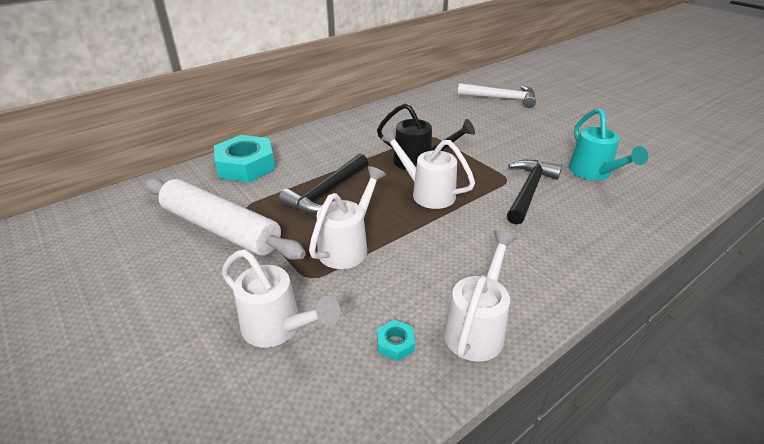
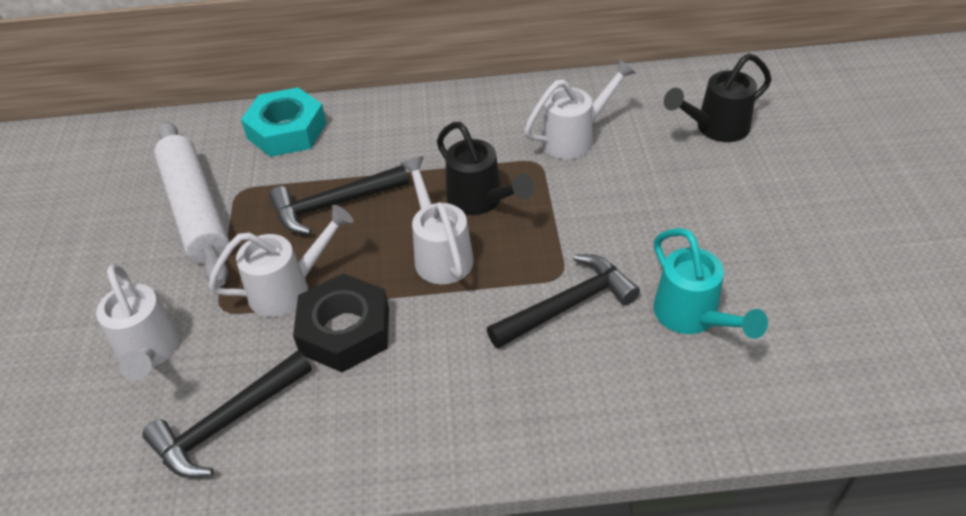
camera: 35 degrees right, 10 degrees up
(395, 343) = (227, 423): turquoise nut -> black hammer
(415, 253) = (345, 330): none -> black nut
(477, 328) = (314, 449): white watering can -> white watering can (574, 138)
(501, 98) = (715, 128): white hammer -> black watering can
(593, 173) = (692, 317): turquoise watering can -> turquoise watering can turned 45 degrees counterclockwise

